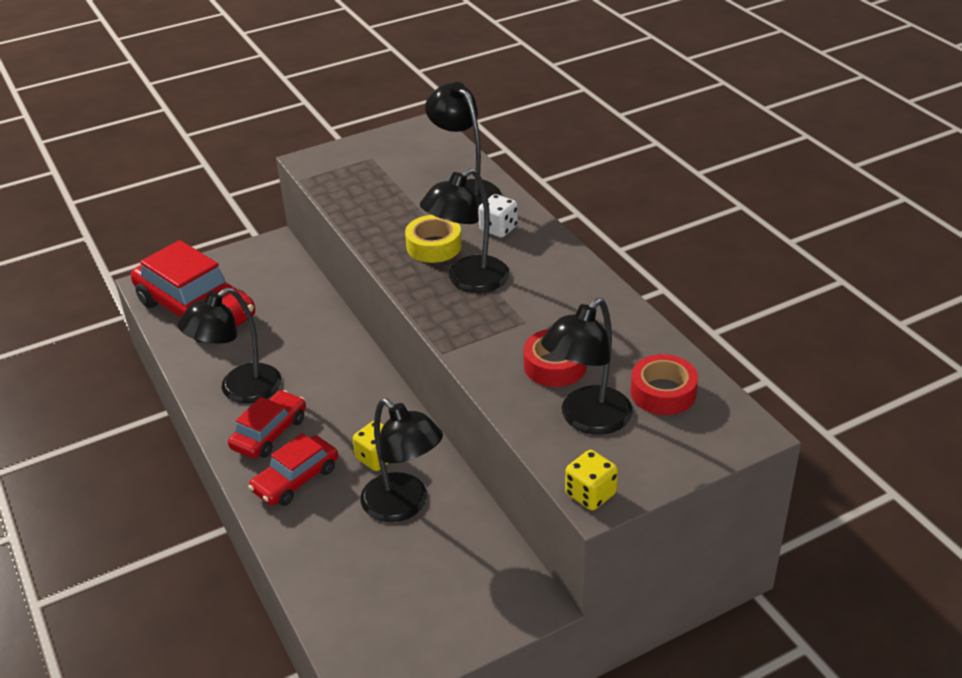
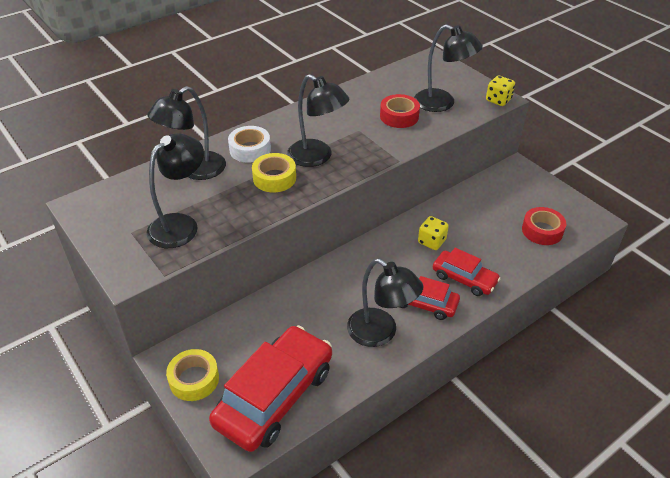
camera: 100 degrees left, 5 degrees up
(241, 261) = (194, 379): none -> yellow tape
(404, 505) = (468, 223): black lamp -> black lamp (181, 224)
(498, 229) = (250, 149): white dice -> white tape
(663, 392) = (411, 81): red tape -> red tape (542, 231)

